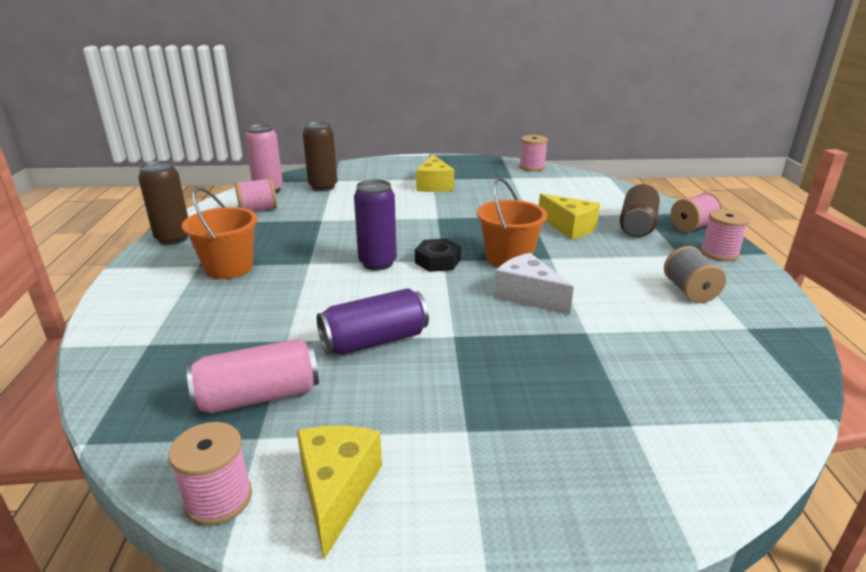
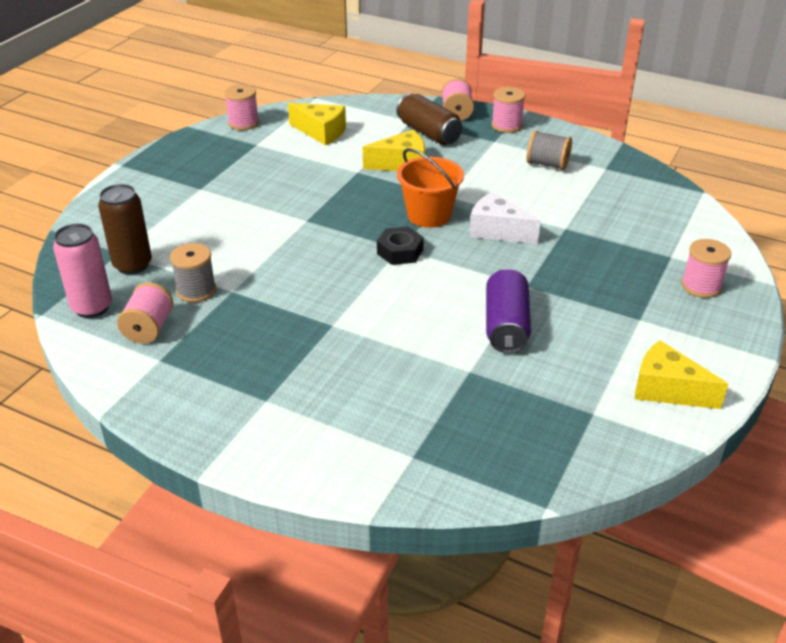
camera: 60 degrees left, 10 degrees up
(173, 238) = (168, 409): brown can -> none
(218, 499) = (648, 443): pink spool -> pink spool (701, 286)
(229, 268) = (293, 379): orange bucket -> none
(258, 397) = (543, 403): pink can -> none
(311, 210) = (196, 290): none -> grey spool
(377, 263) = (372, 285): purple can -> none
(434, 185) = (221, 193): yellow cheese -> yellow cheese (321, 132)
(528, 296) = (497, 231): white cheese -> white cheese turned 45 degrees clockwise

